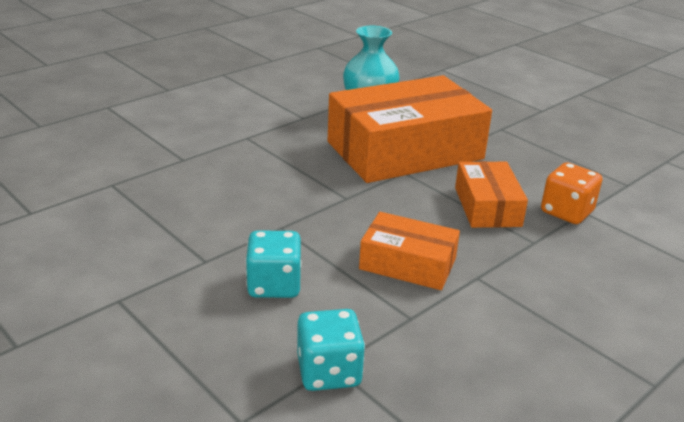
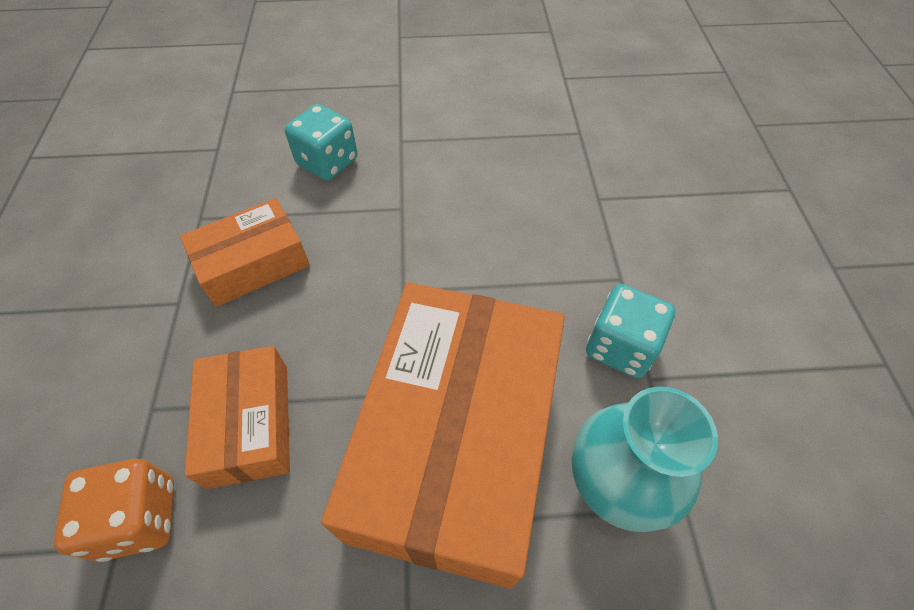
camera: 130 degrees right, 25 degrees up
(329, 372) = (214, 143): turquoise dice -> turquoise dice (620, 347)
(487, 206) = (249, 424): orange box -> orange box turned 45 degrees clockwise

